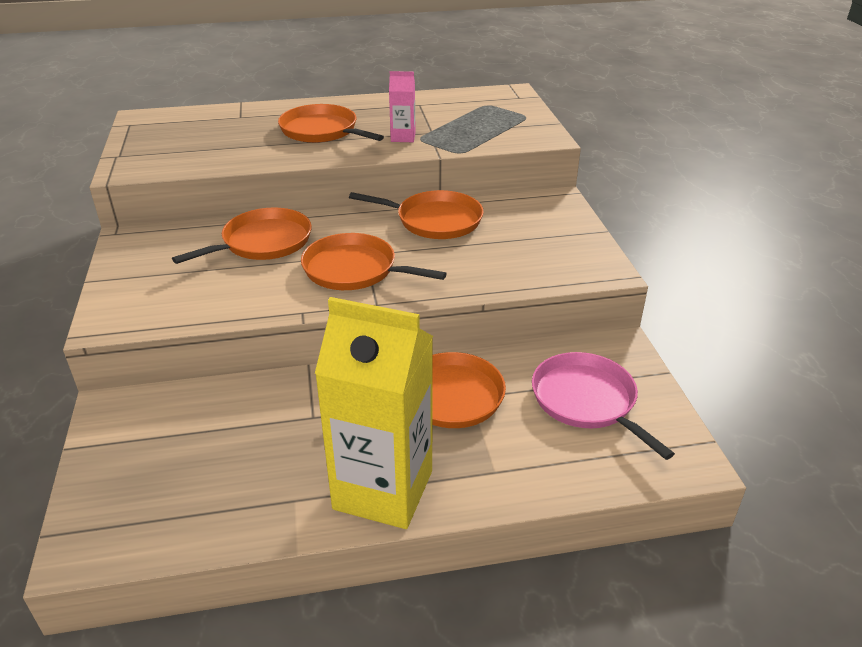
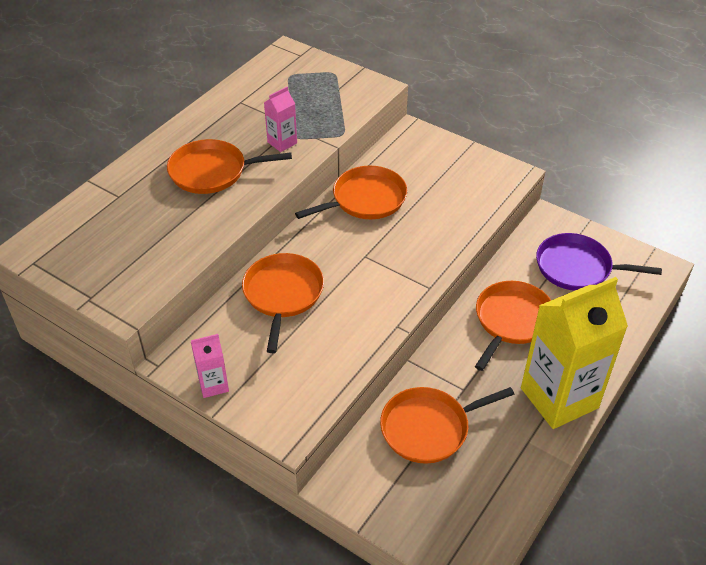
camera: 45 degrees left, 10 degrees up
(121, 264) = (213, 385): none -> pink carton
(354, 270) = (377, 273): orange pan -> orange pan (429, 428)
(587, 401) = (577, 268): pink pan -> purple pan

